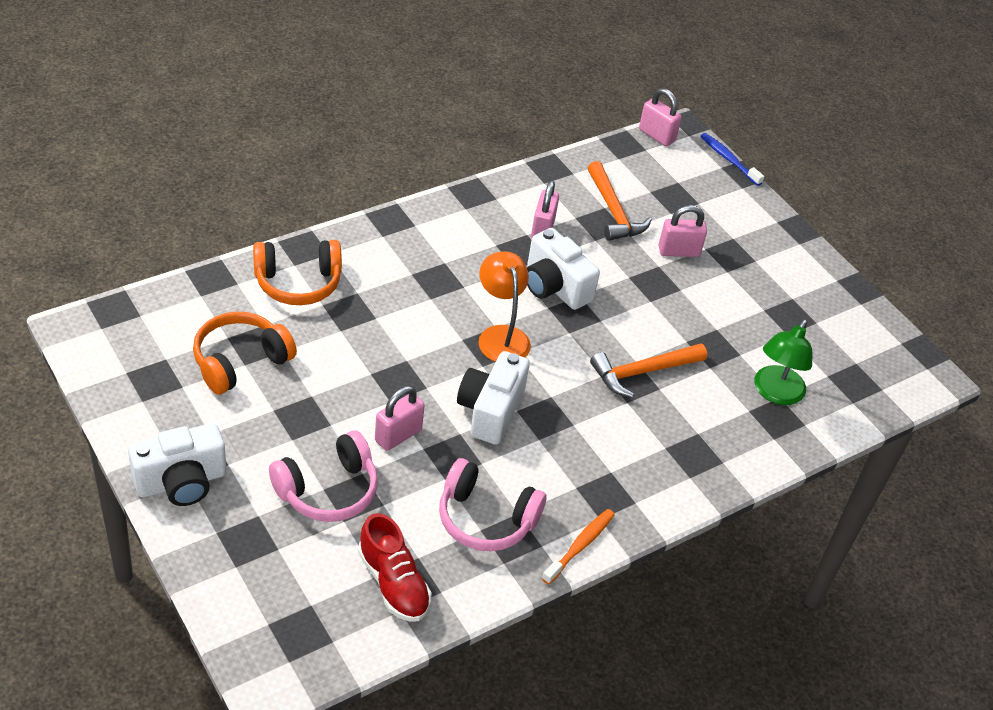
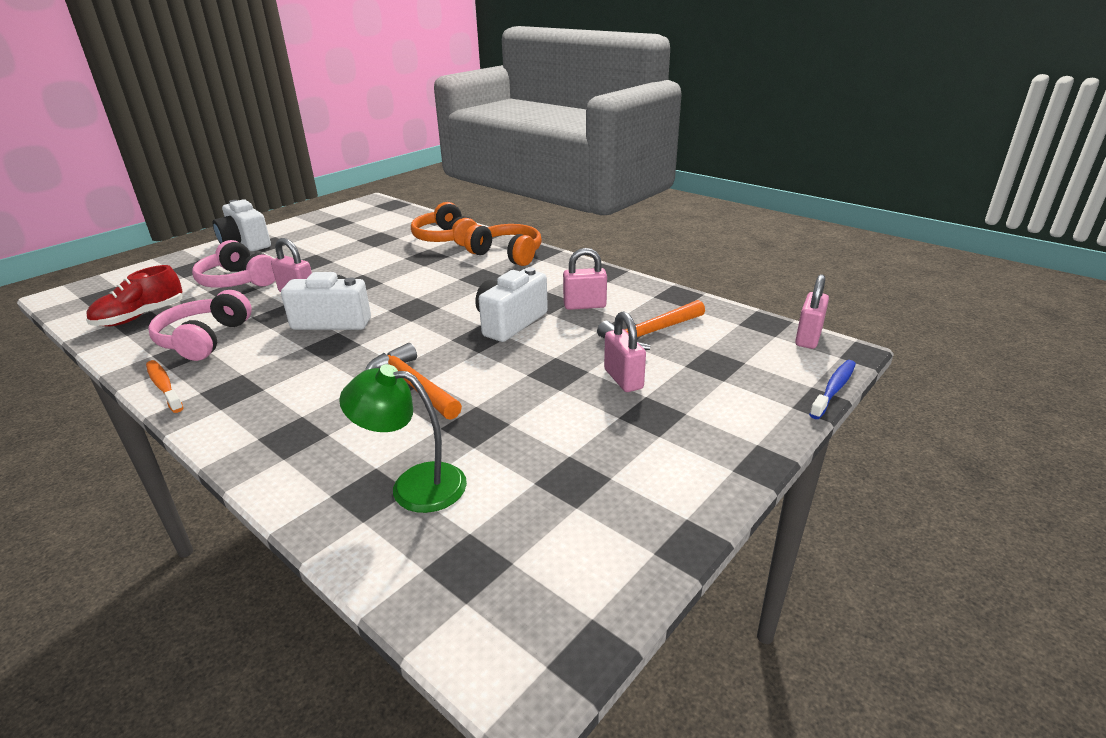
camera: 80 degrees right, 15 degrees down
(240, 362) = (359, 238): orange headphones -> orange headphones (507, 254)
(501, 336) = (429, 311): orange lamp -> none
(579, 546) = (164, 387): orange toothbrush -> orange toothbrush turned 150 degrees counterclockwise

